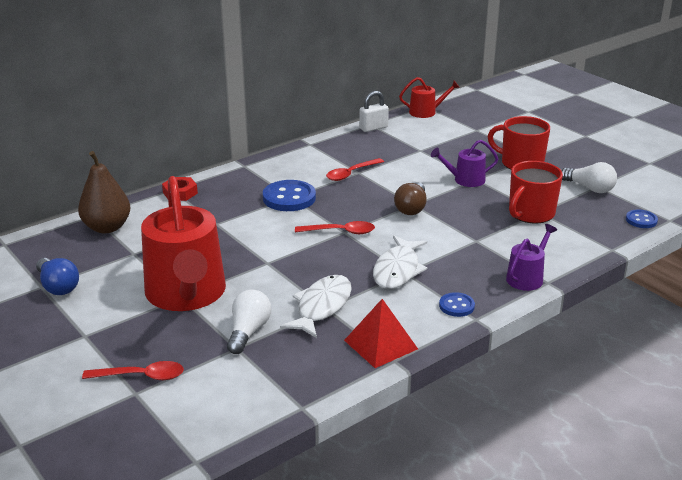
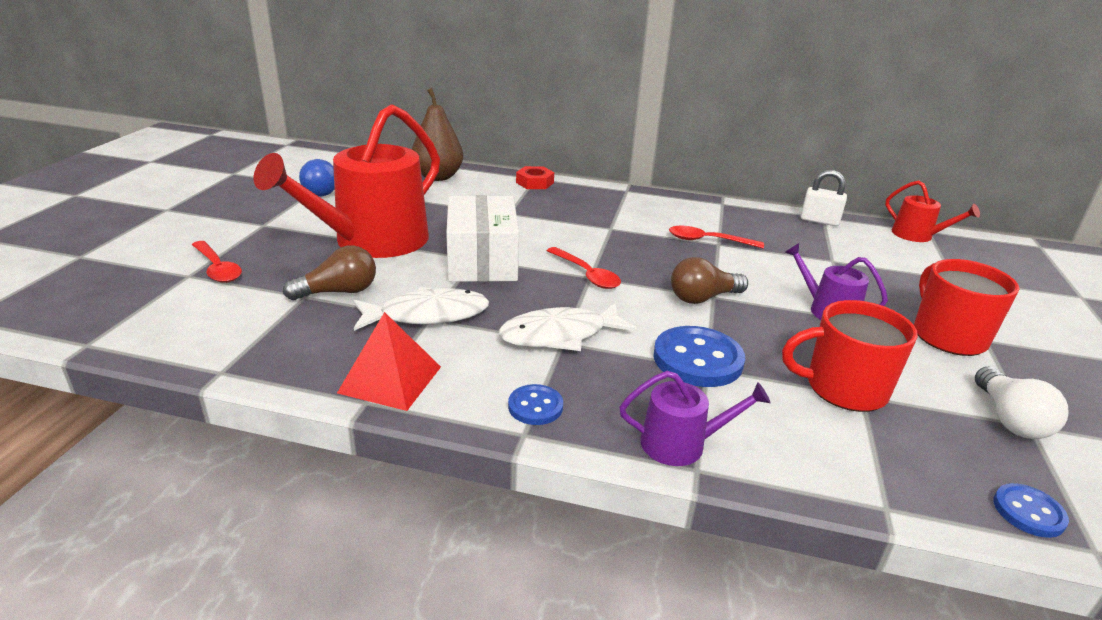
camera: 50 degrees right, 0 degrees up
(248, 332) = (338, 292): white light bulb -> brown light bulb
(275, 261) = (482, 261): none -> white box
(289, 198) = (606, 228): blue button -> blue button (697, 359)

